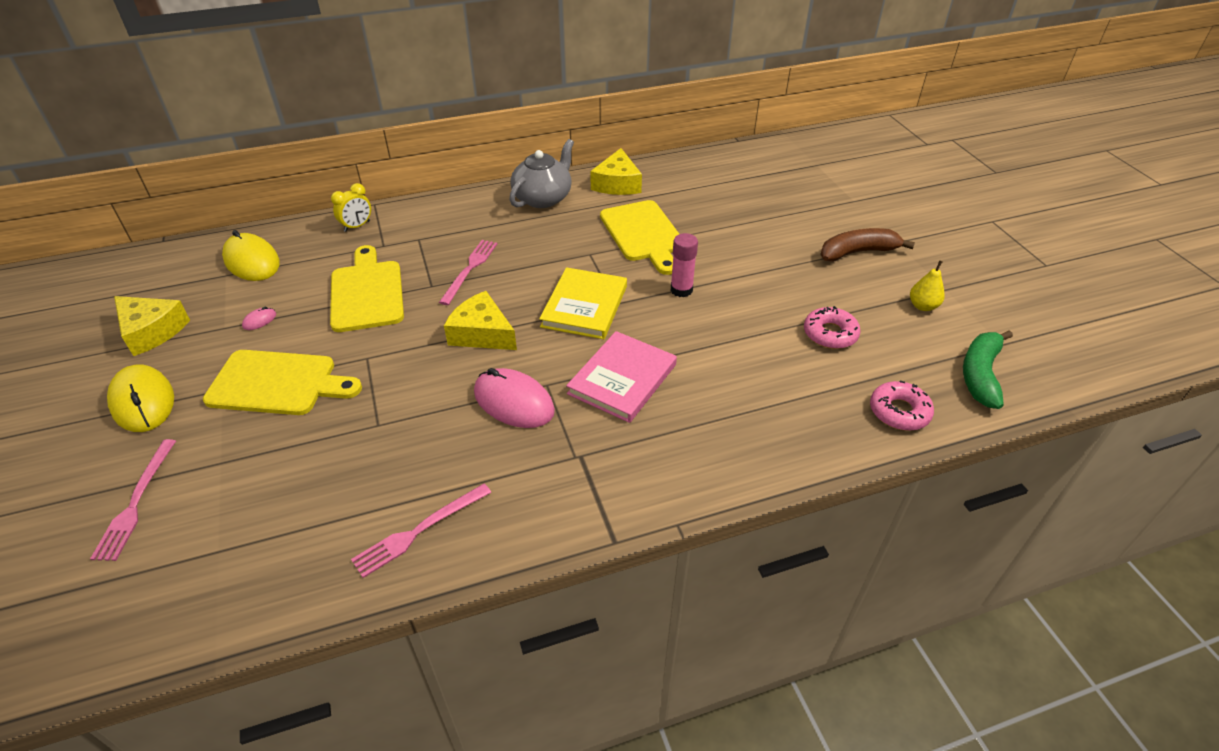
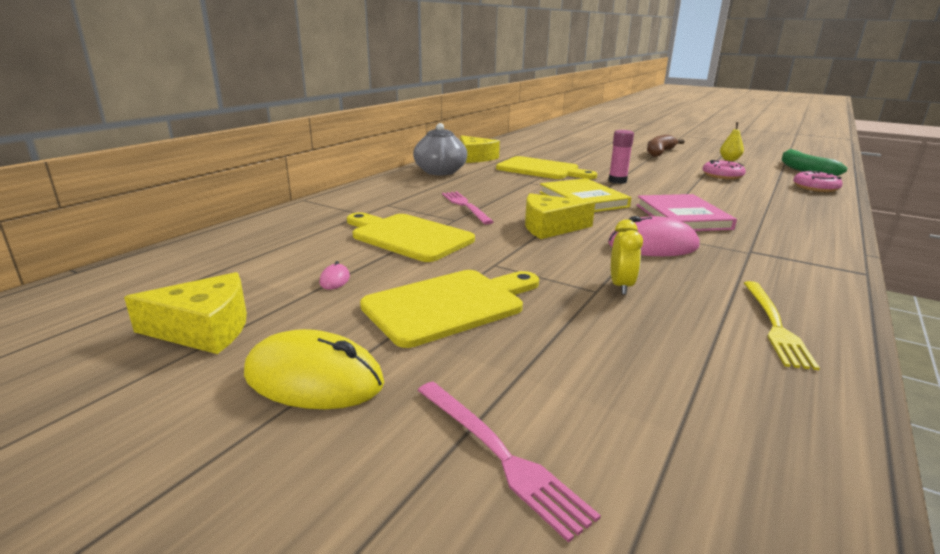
camera: 40 degrees left, 20 degrees down
(252, 261) = (239, 253): yellow mouse -> none
(357, 226) = (313, 211): yellow clock -> yellow clock (621, 286)
(419, 531) = (775, 325): pink fork -> yellow fork

